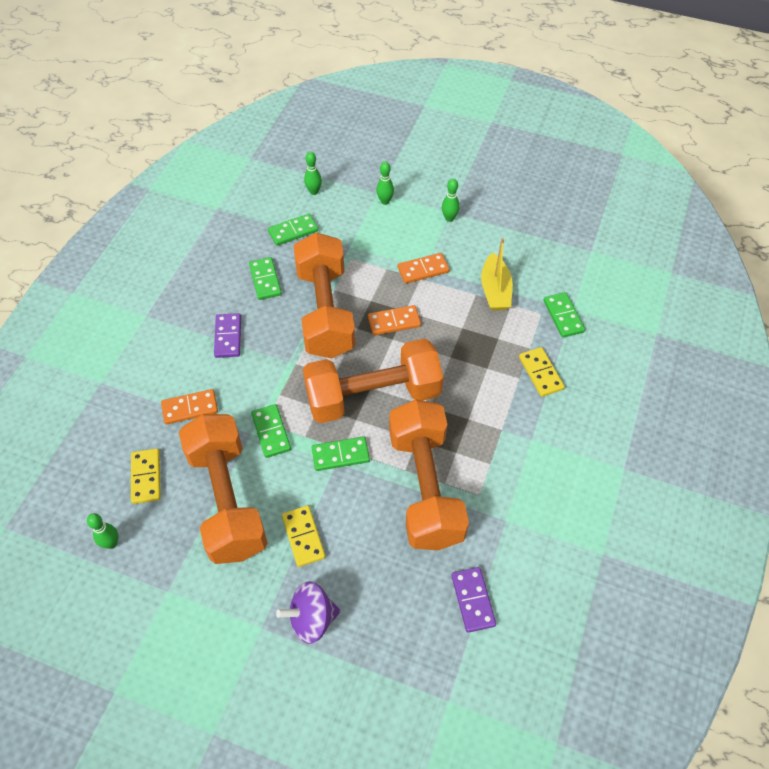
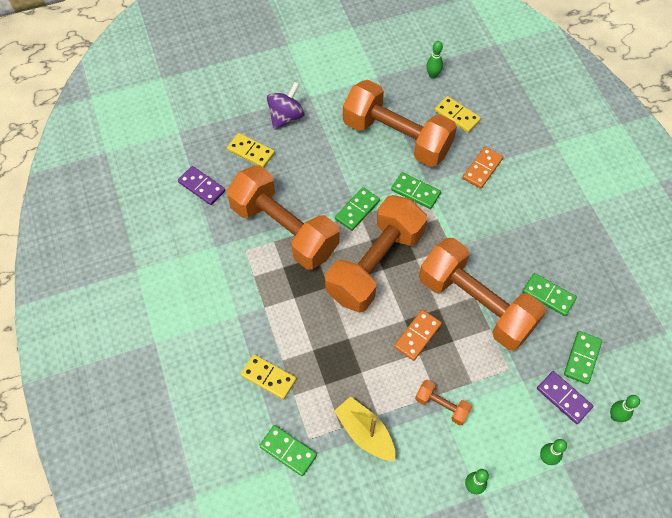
camera: 140 degrees right, 5 degrees up
(228, 337) = (518, 231): purple domino -> purple domino (563, 398)
(303, 537) = (331, 150): yellow domino -> yellow domino (251, 152)
(423, 270) = (441, 405): orange domino -> orange dumbbell

